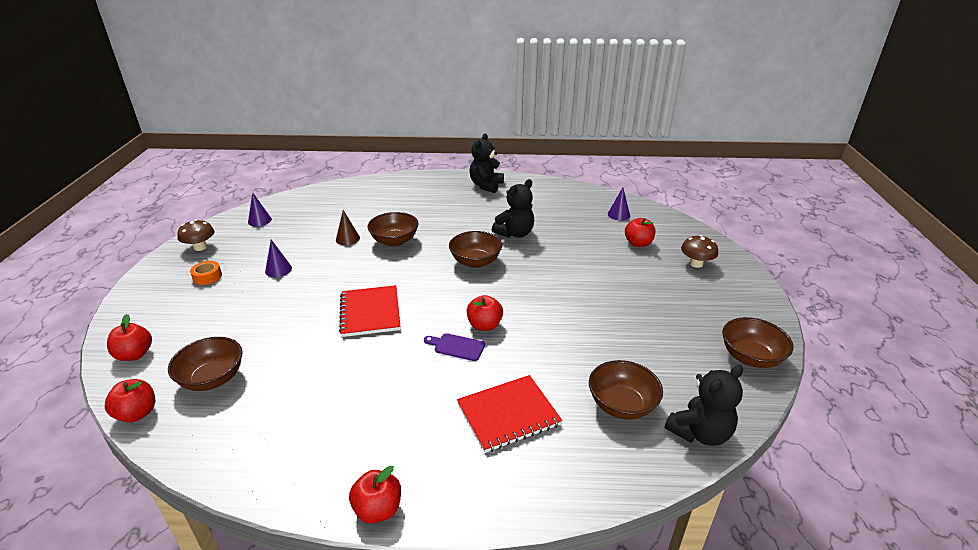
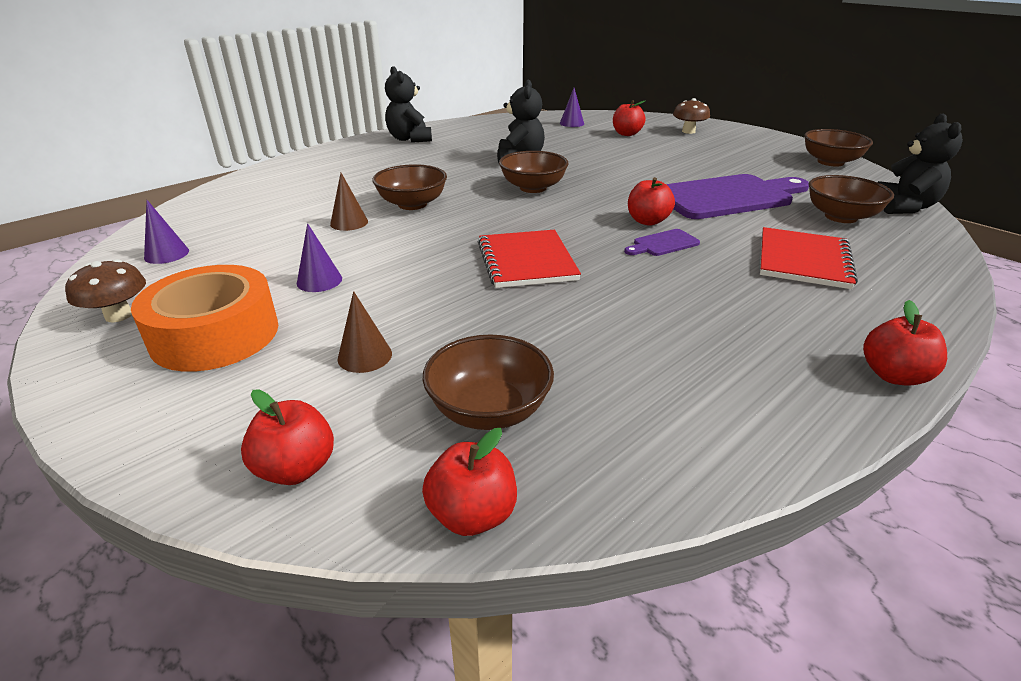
camera: 45 degrees left, 0 degrees up
(207, 277) = (215, 334): orange tape -> orange tape, size x2.29
(225, 321) = (364, 356): none -> brown cone
(370, 312) = (526, 261): red notebook -> red notebook turned 45 degrees clockwise
(579, 339) = (728, 197): none -> purple cutting board

